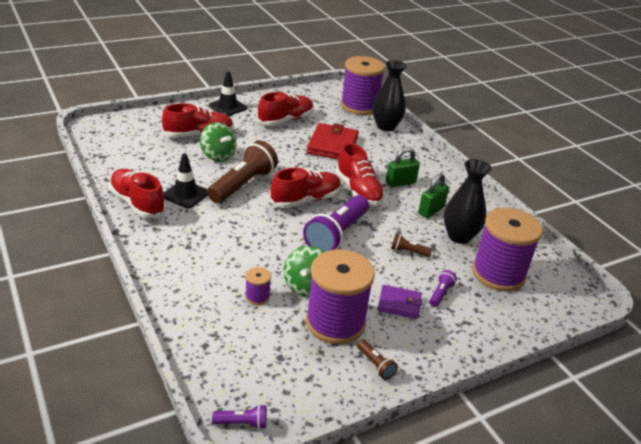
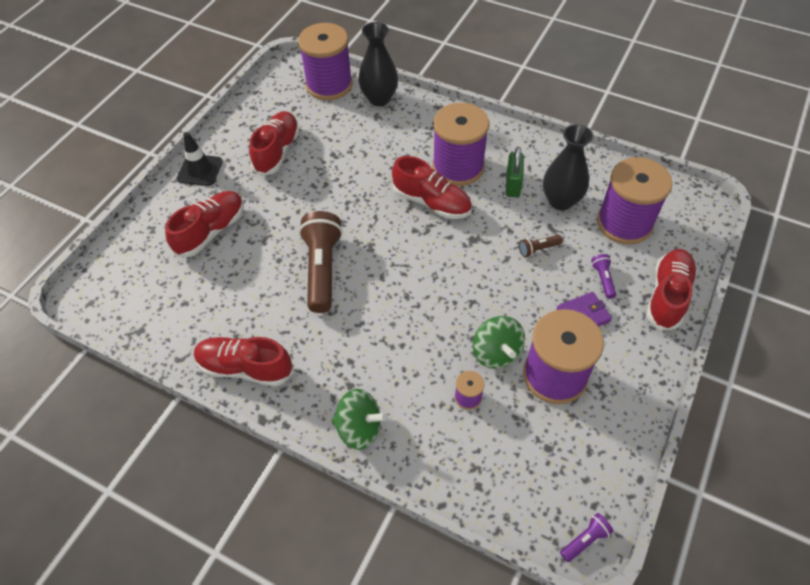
camera: 30 degrees left, 20 degrees up
(185, 194) = (280, 322): black traffic cone -> none
(218, 156) = (259, 247): green spinning top -> green spinning top (359, 428)
(305, 200) = (398, 248): red shoe -> red shoe (667, 296)
(332, 145) = (354, 157): red wallet -> none
(337, 235) = (464, 272): purple flashlight -> none
(375, 365) = (623, 395): brown flashlight -> none
(400, 183) = (458, 167): green padlock -> purple spool

